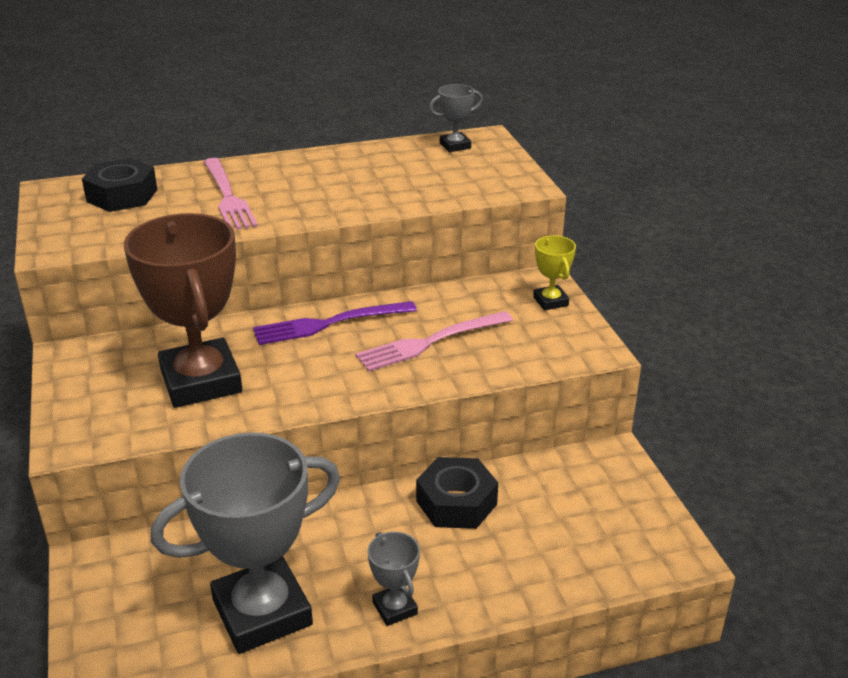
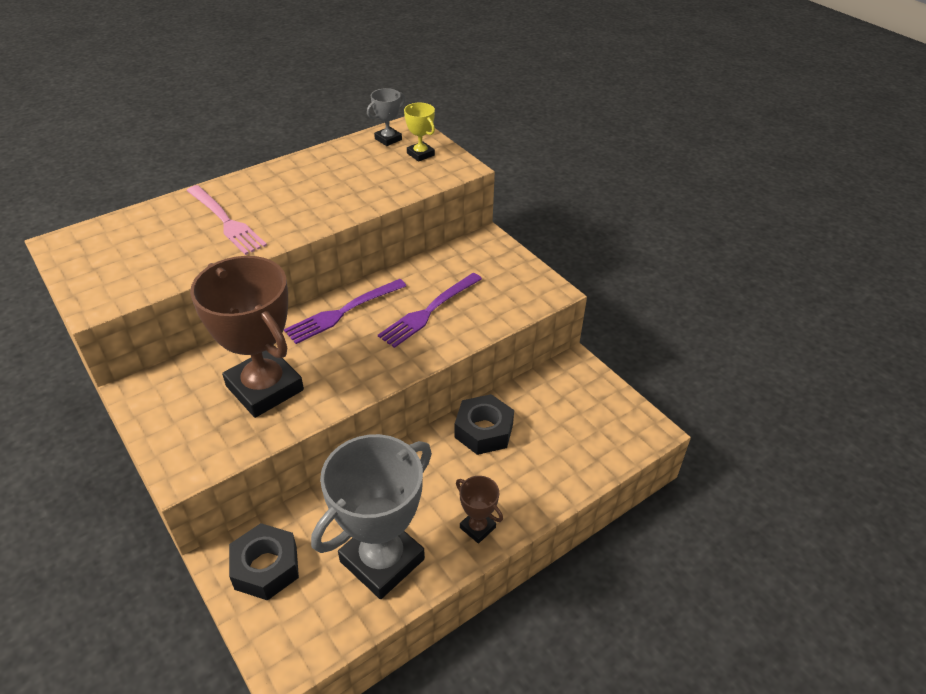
camera: 20 degrees left, 10 degrees up
(122, 195) = (130, 237): black nut -> black nut (266, 567)
(395, 608) = (477, 527): grey trophy -> brown trophy
(430, 342) = (429, 312): pink fork -> purple fork
(550, 301) = (501, 256): yellow trophy -> yellow trophy (420, 154)

